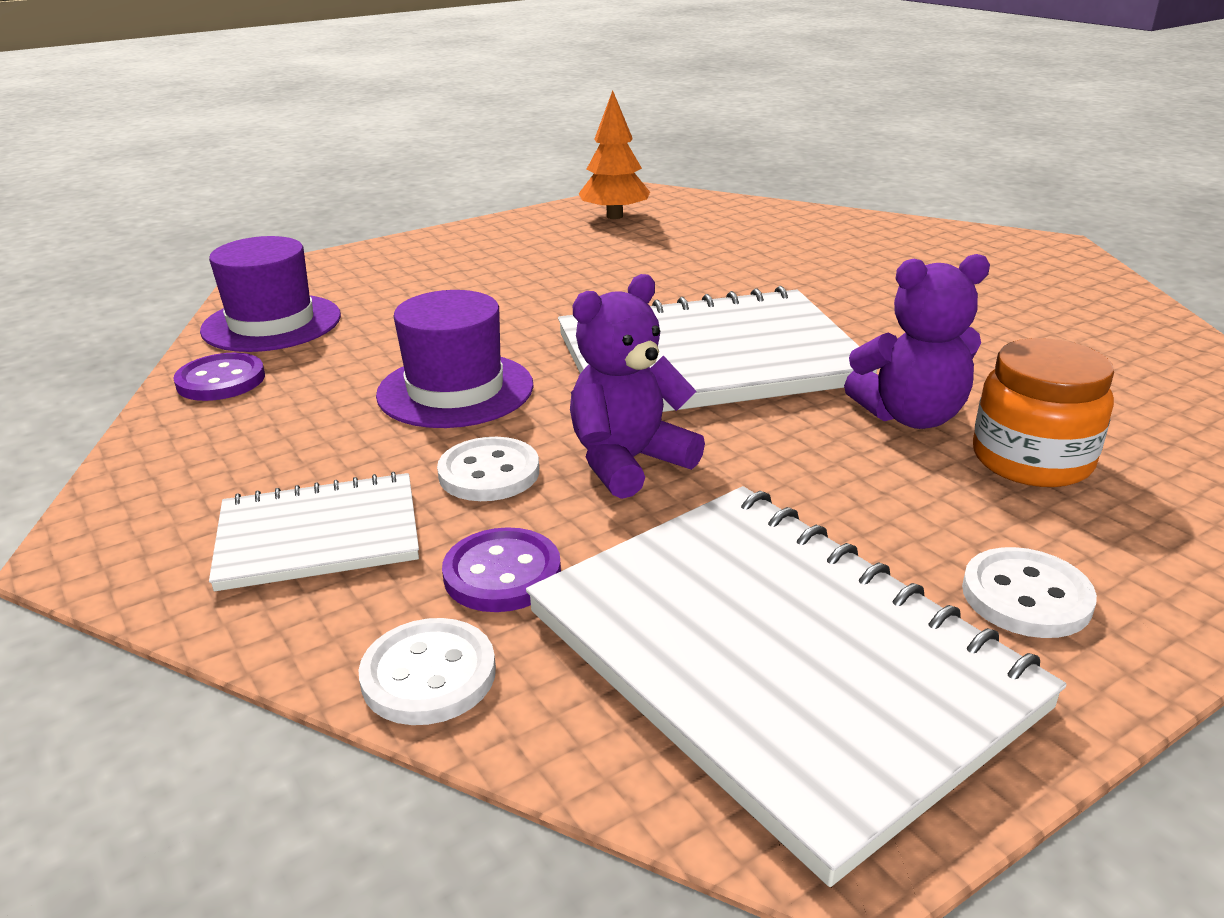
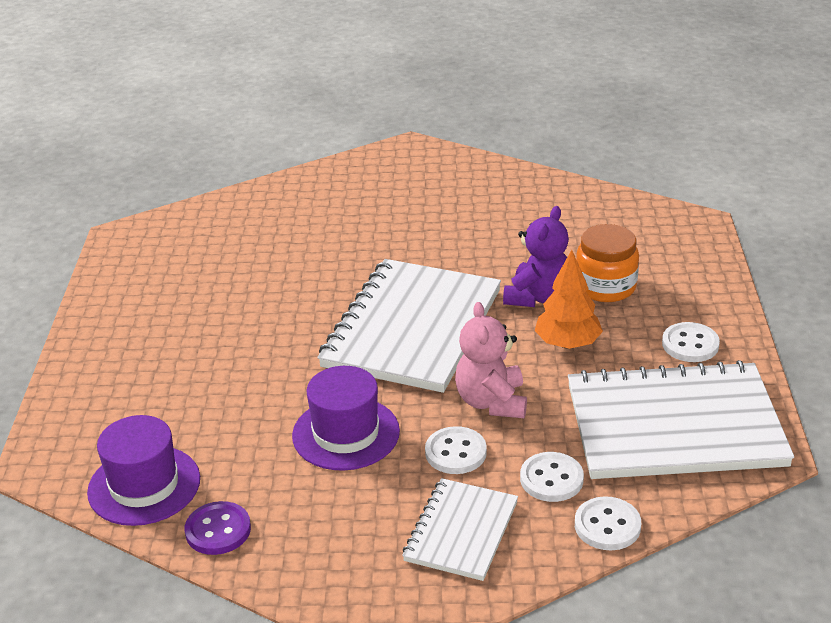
camera: 55 degrees left, 5 degrees up
(502, 574) = (551, 479): purple button -> white button
(614, 216) = (147, 268): orange tree -> orange tree (567, 344)
(628, 462) = (491, 402): purple teddy bear -> pink teddy bear

